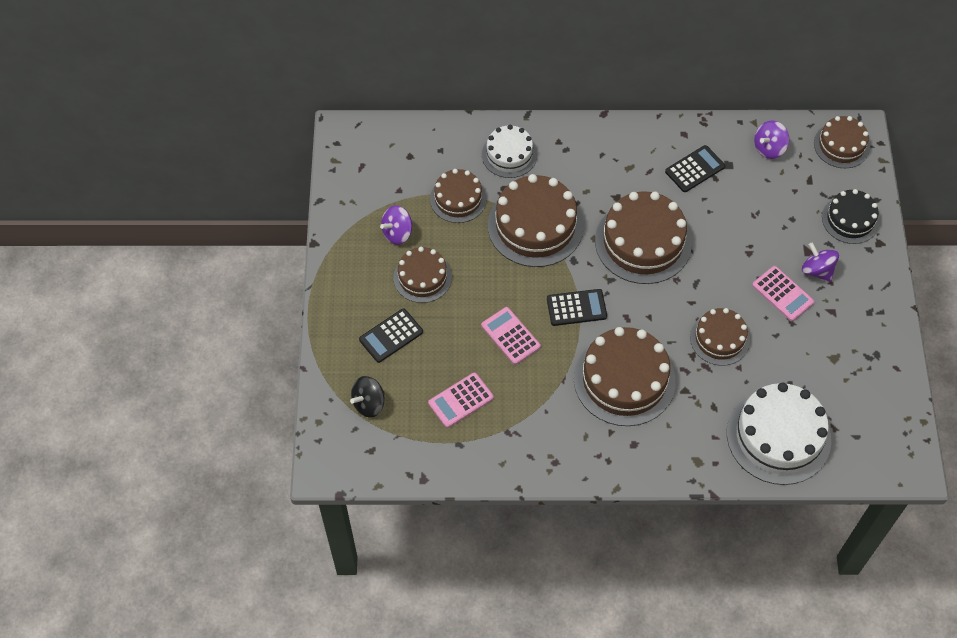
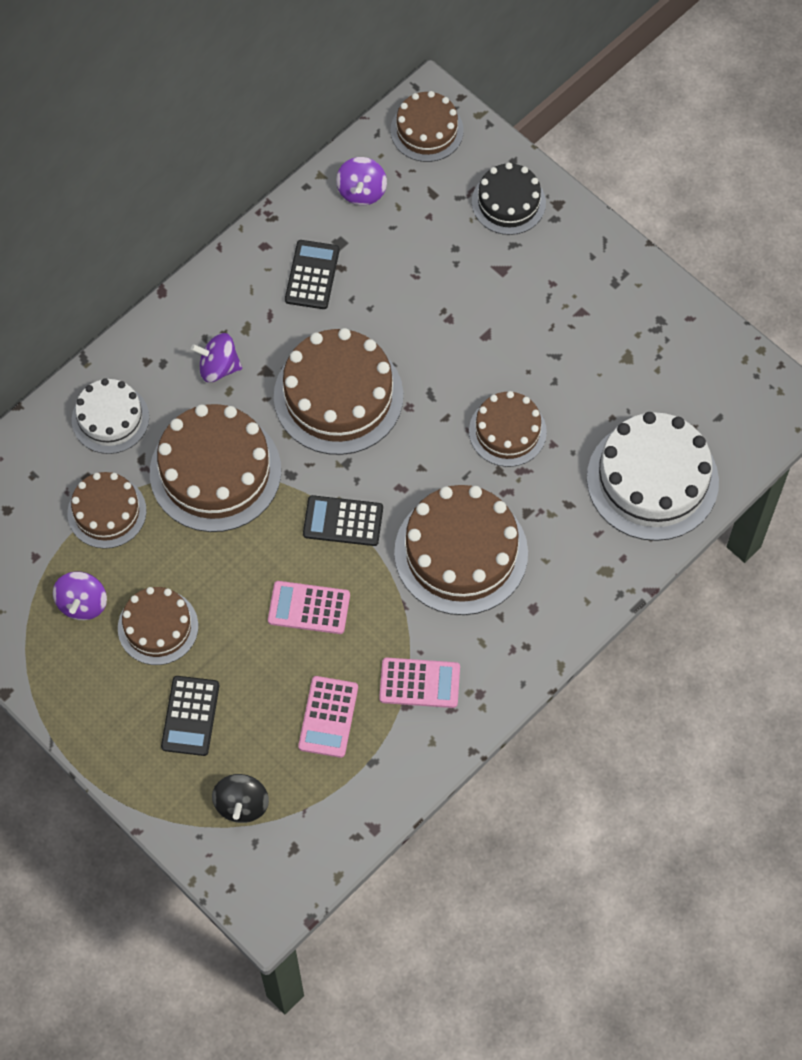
camera: 45 degrees left, 5 degrees up
(576, 308) = (343, 521): black calculator -> black calculator turned 120 degrees counterclockwise
(782, 294) = (520, 334): pink calculator -> pink calculator (419, 683)
(817, 270) = (528, 282): purple spinning top -> purple spinning top (218, 367)

